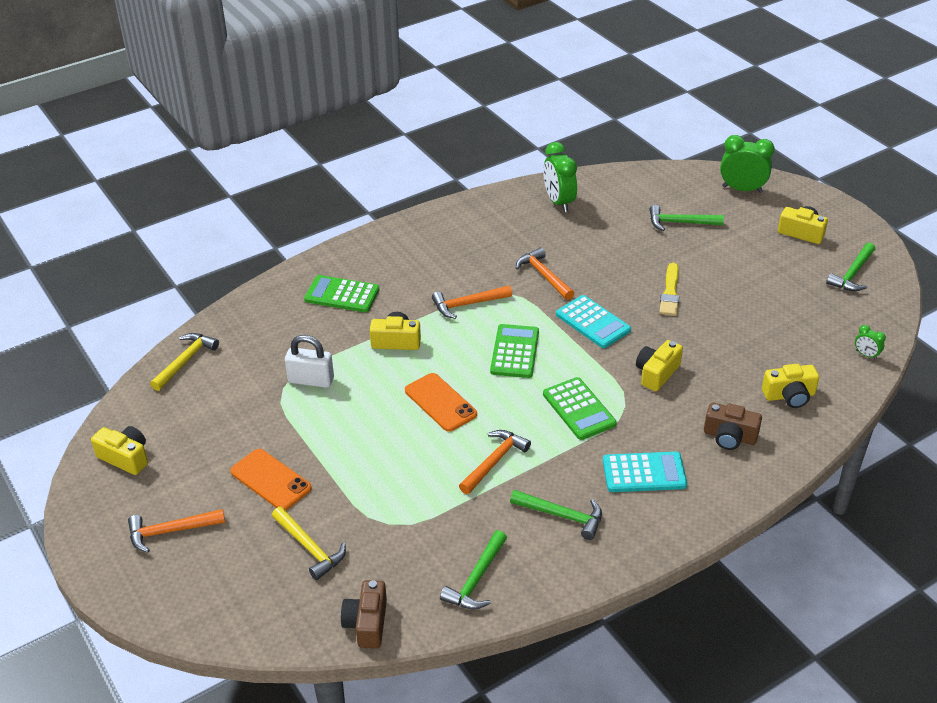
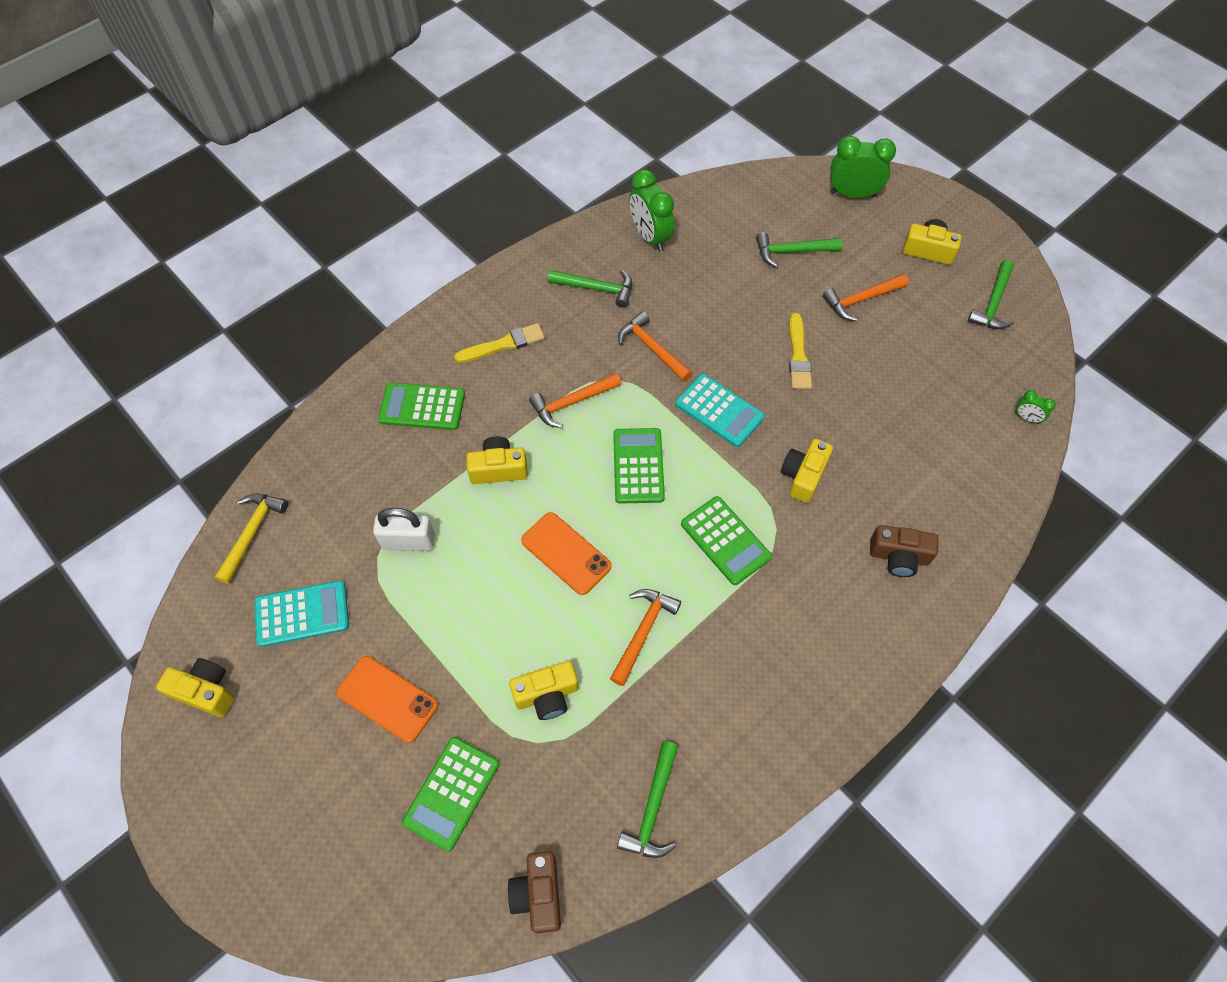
camera: 10 degrees left, 20 degrees up
(171, 531) = (282, 795): orange hammer -> orange hammer (861, 300)
(309, 547) = (451, 793): yellow hammer -> green calculator
(419, 261) = (503, 344): none -> yellow brush
(562, 516) = (733, 699): green hammer -> green hammer (596, 288)
(644, 473) = (814, 623): turquoise calculator -> turquoise calculator (302, 614)
(789, 396) = (954, 488): yellow camera -> yellow camera (547, 695)

